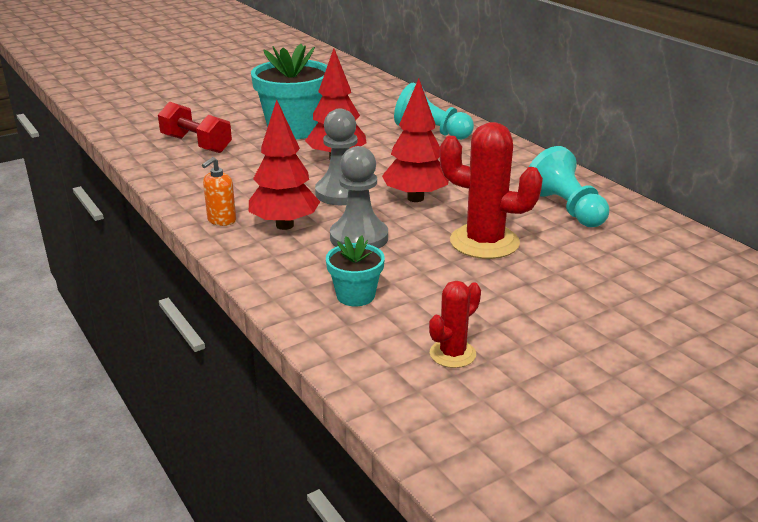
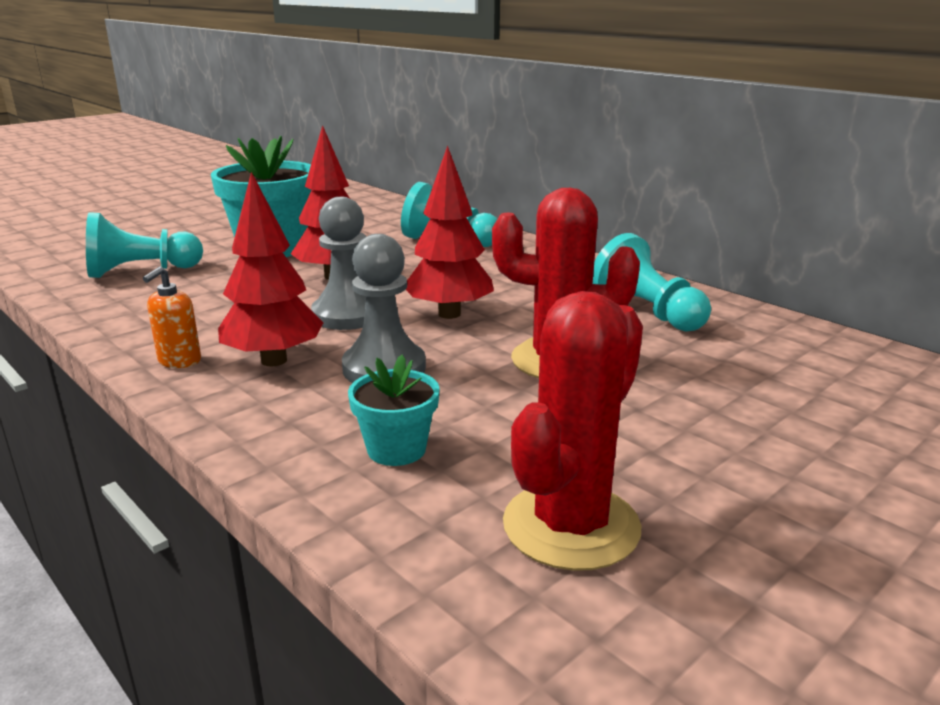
camera: 10 degrees left, 5 degrees down
(196, 144) = (141, 271): red dumbbell -> turquoise pawn
(452, 354) = (571, 526): red cactus -> red cactus, size x1.84

